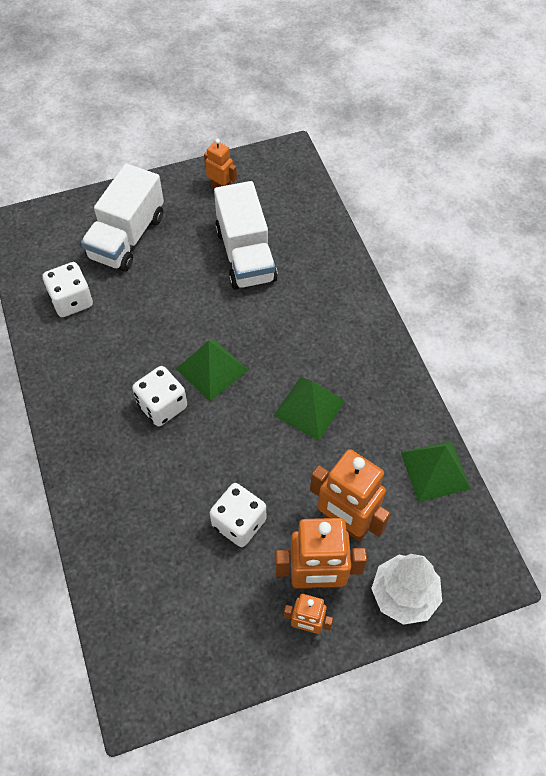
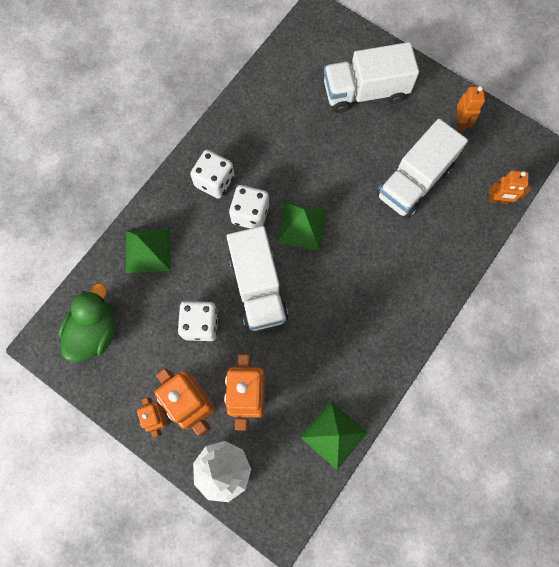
camera: 55 degrees right, 15 degrees up
(72, 300) = (286, 96): white dice -> white dice (214, 181)
(164, 636) = (95, 331): none -> green duck
(242, 445) = (258, 287): none -> white truck
(309, 408) = (320, 313): green pyramid -> green pyramid (148, 250)
(314, 207) = (498, 200): none -> orange robot

